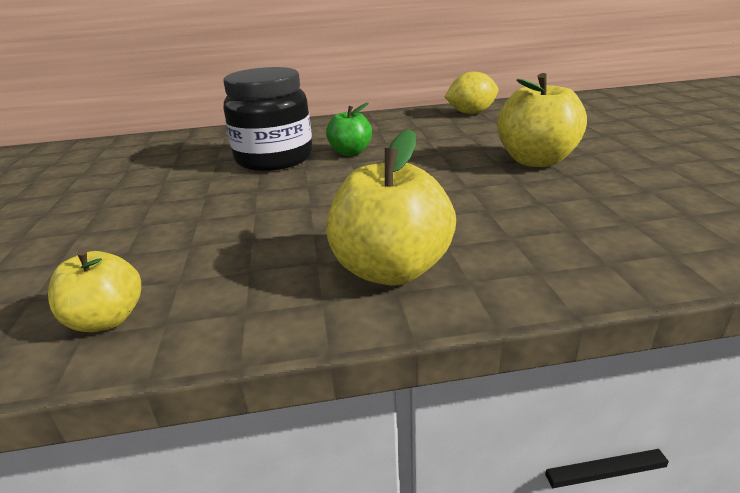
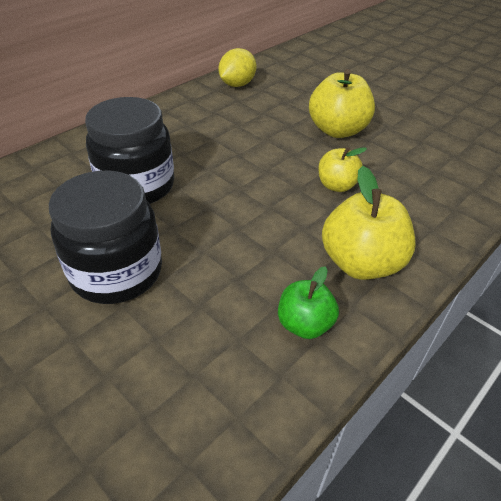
camera: 40 degrees left, 15 degrees up
(107, 320) = (237, 397): yellow apple -> yellow apple (337, 185)
(172, 204) = (117, 272): none -> black jar
(350, 152) = (196, 158): green apple -> green apple (304, 324)

